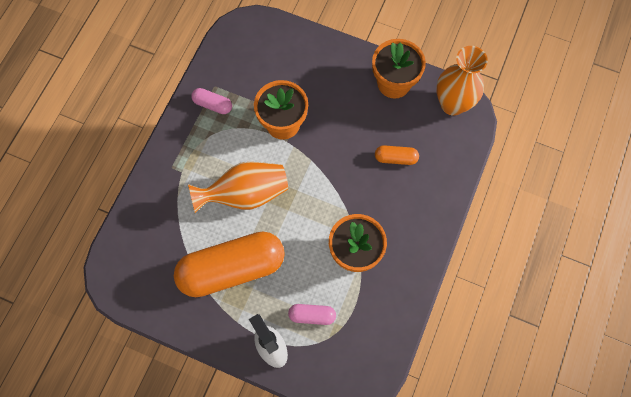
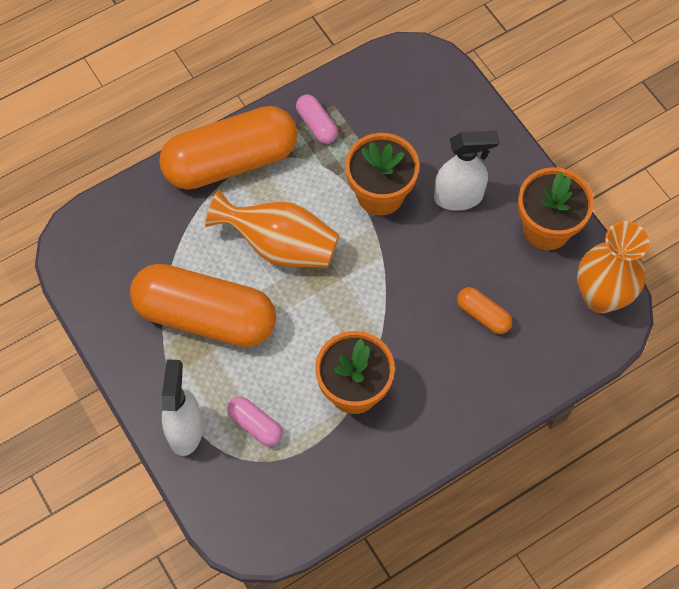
camera: 35 degrees right, 5 degrees down
(176, 161) = (231, 161): none -> orange capsule
(330, 96) = (459, 197): none -> white spray bottle

